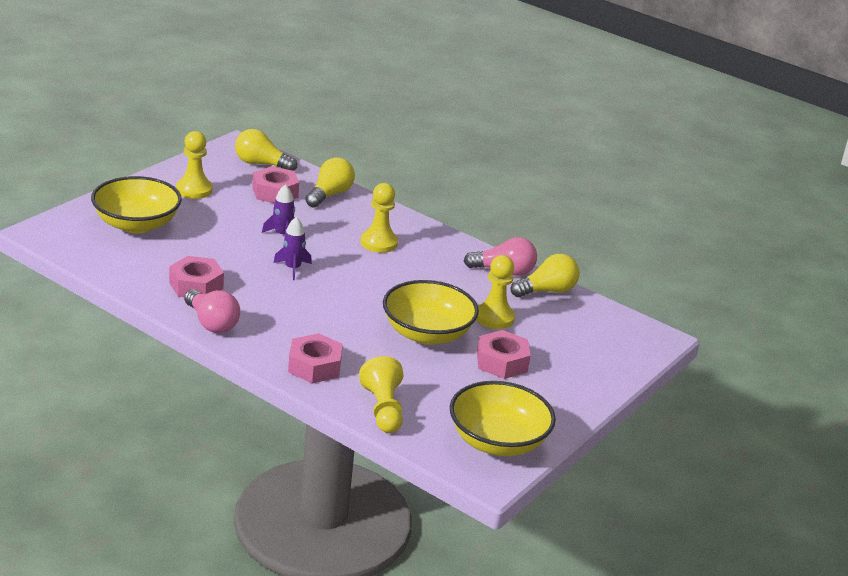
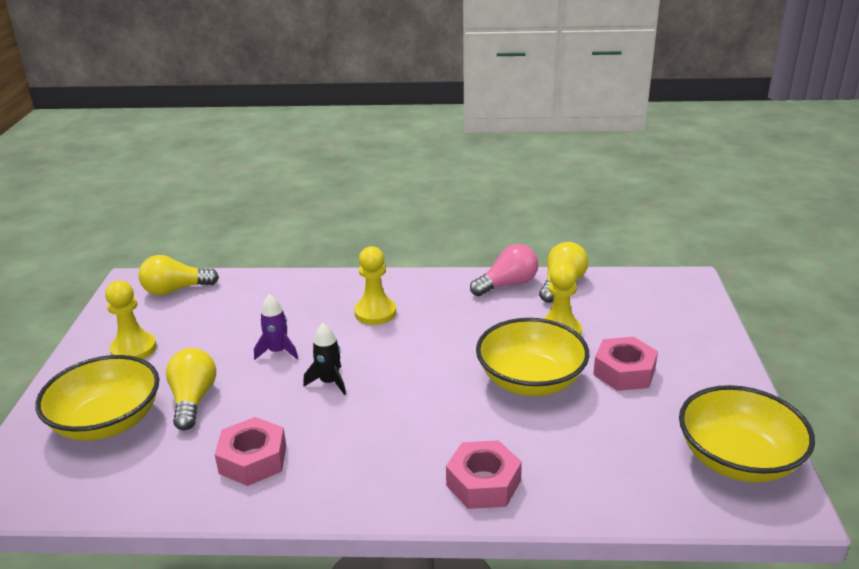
camera: 30 degrees left, 0 degrees up
(211, 323) = (321, 497): pink light bulb -> none
(275, 192) = (221, 311): pink nut -> none
(292, 268) = (329, 382): purple rocket -> black rocket
(330, 195) = (275, 289): yellow light bulb -> yellow light bulb (193, 400)
(383, 409) = (605, 492): yellow pawn -> none

